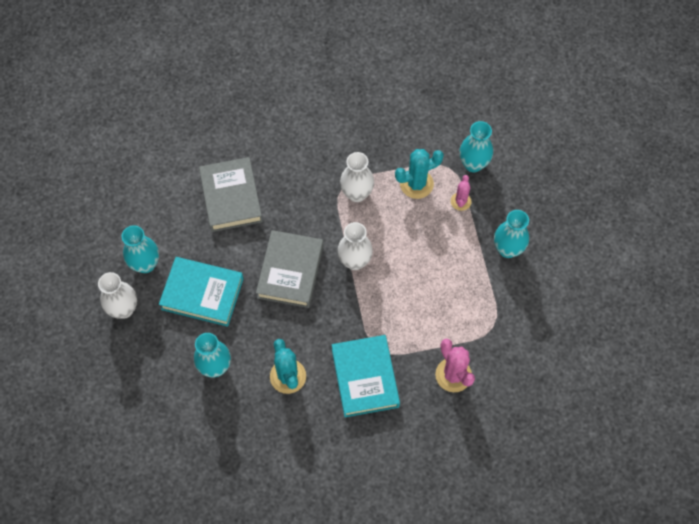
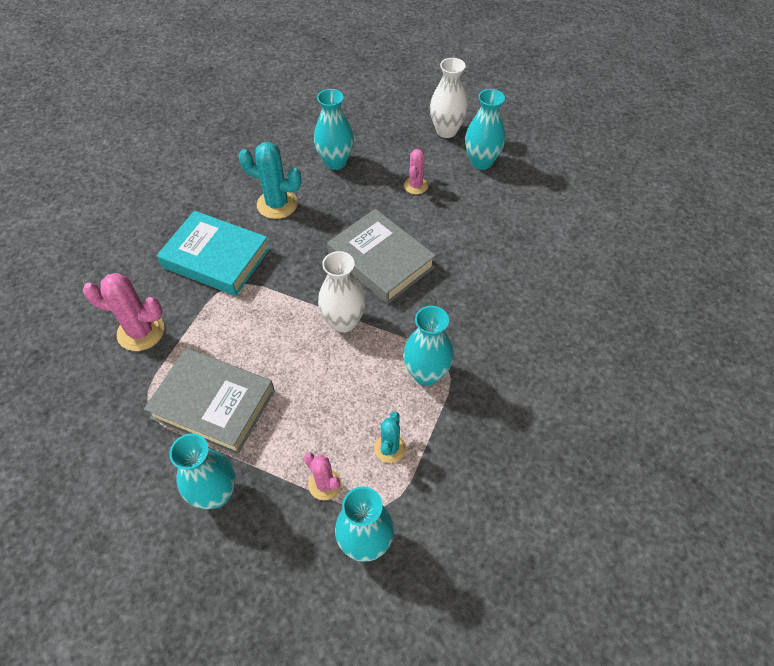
camera: 125 degrees right, 10 degrees down
(202, 294) = (415, 186): turquoise book -> pink cactus
(231, 197) = (509, 257): grey book -> grey book (213, 404)
(356, 194) = (426, 374): white vase -> turquoise vase
(416, 184) = (390, 448): turquoise cactus -> turquoise cactus, size x0.61

